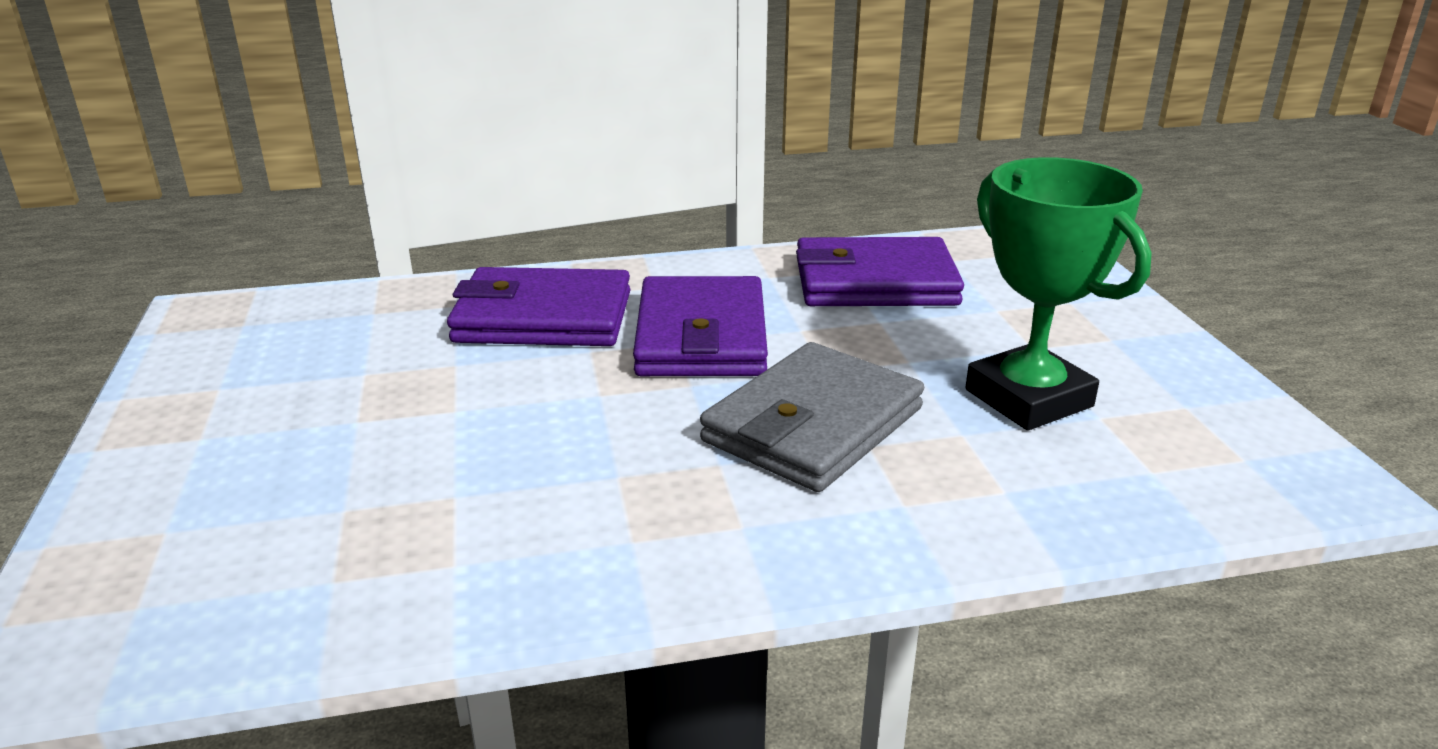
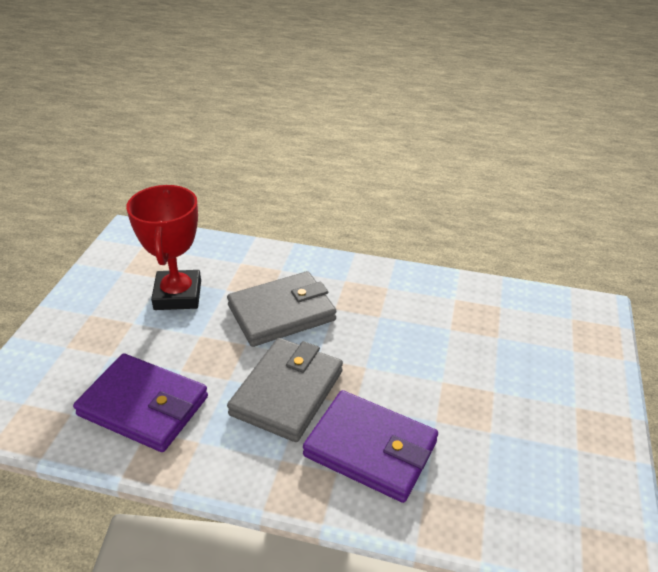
camera: 155 degrees left, 10 degrees up
(701, 336) = (287, 392): purple wallet -> grey wallet
(1028, 398) = (178, 295): green trophy -> red trophy

